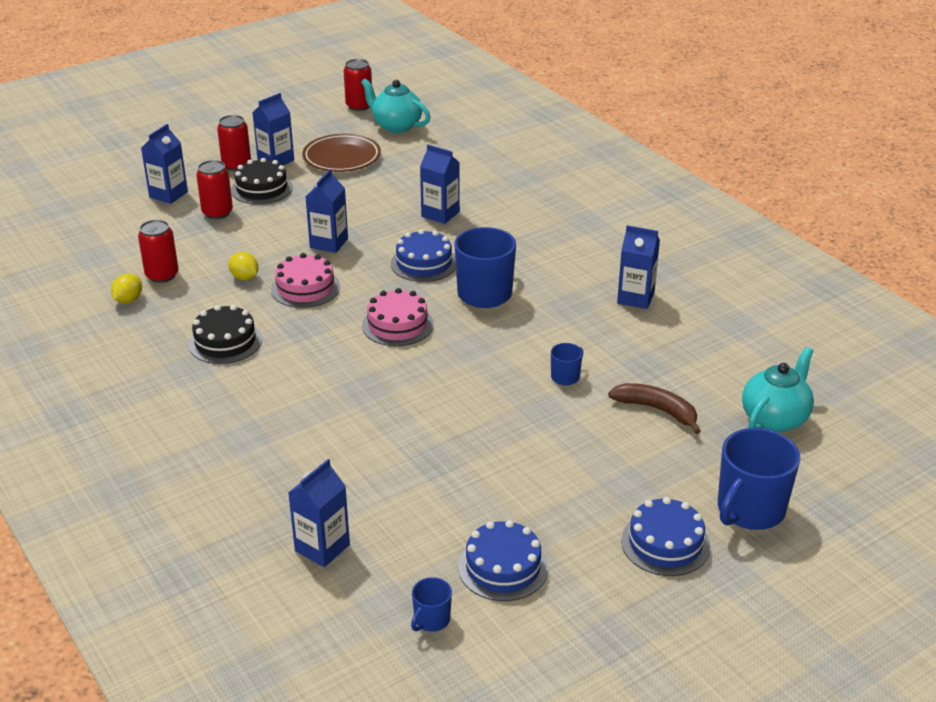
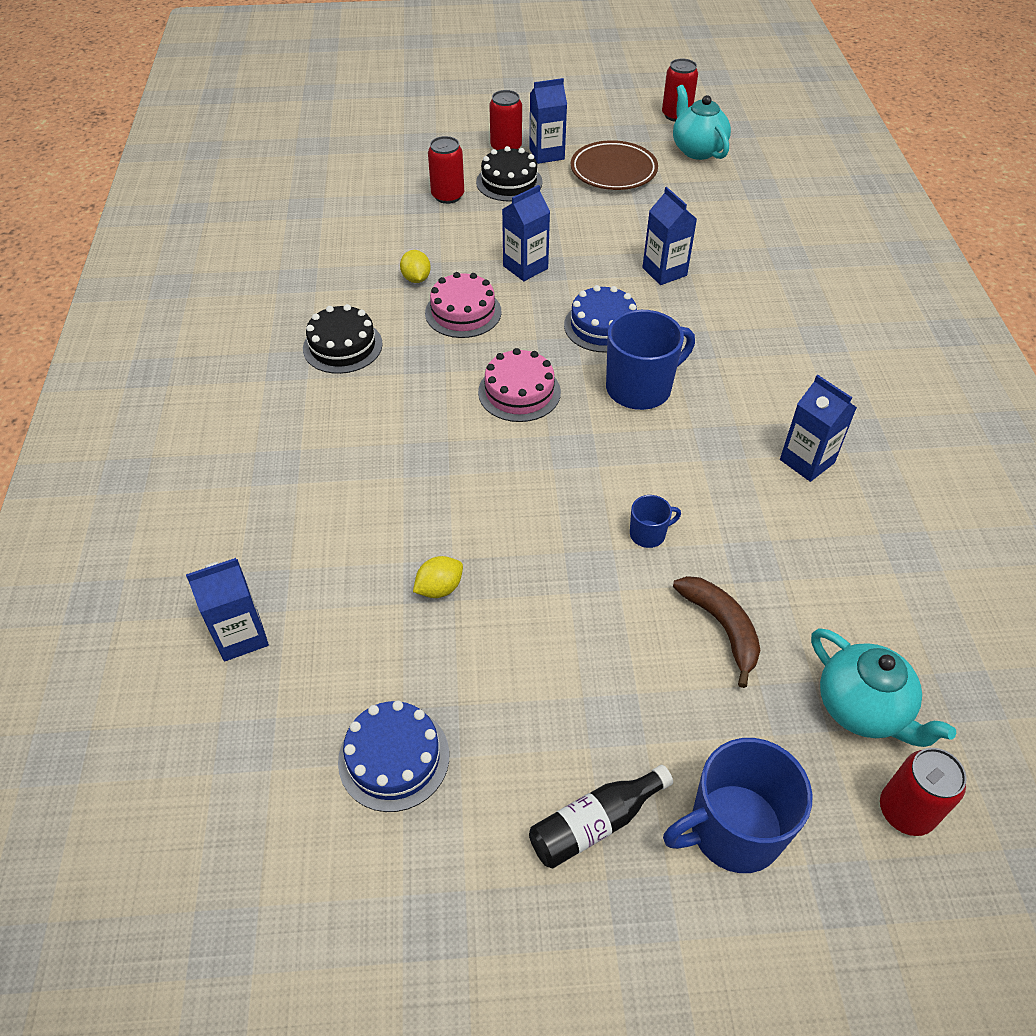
camera: 30 degrees right, 15 degrees up
(128, 300) = (296, 266): yellow lemon -> yellow lemon (439, 588)
(162, 275) = (345, 249): red can -> red can (906, 811)
(168, 194) = (420, 161): blue carton -> none
(431, 620) = (272, 787): blue mug -> none
(665, 543) = (595, 823): blue cake -> black bottle
(775, 418) = (862, 708): turquoise teapot -> turquoise teapot turned 75 degrees clockwise

